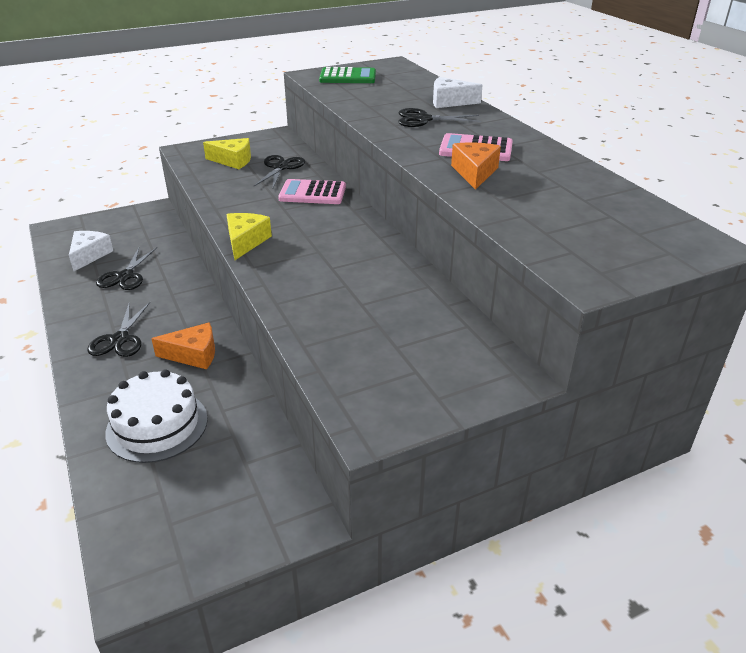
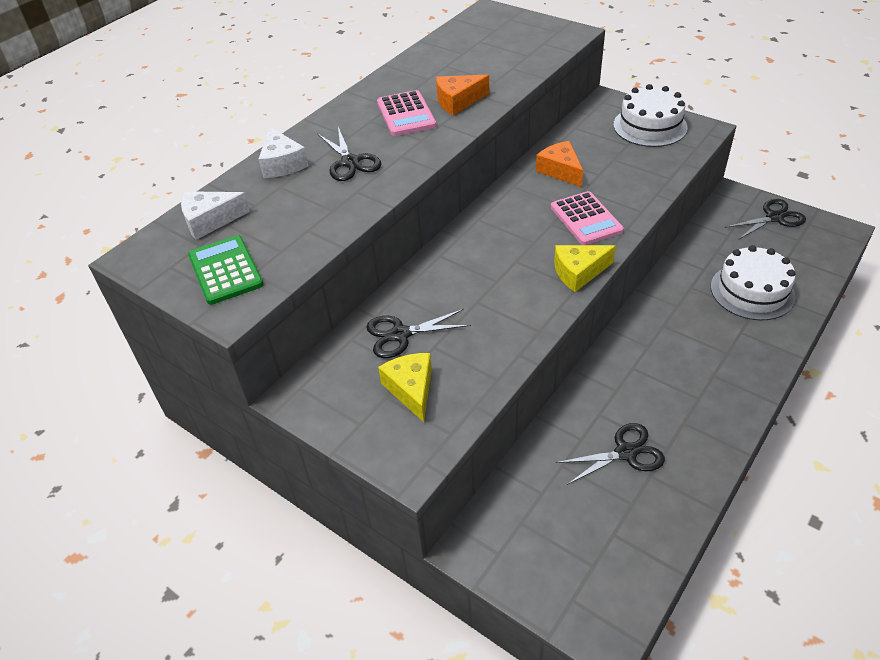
camera: 115 degrees left, 10 degrees up
(89, 255) = (623, 525): white cheese -> white cheese (210, 221)
(120, 339) = (707, 379): black scissors -> black scissors (774, 217)
(193, 355) = (673, 319): orange cheese -> orange cheese (560, 171)
(312, 193) = (446, 278): pink calculator -> pink calculator (586, 219)
(419, 383) = (650, 126): none -> white cake

